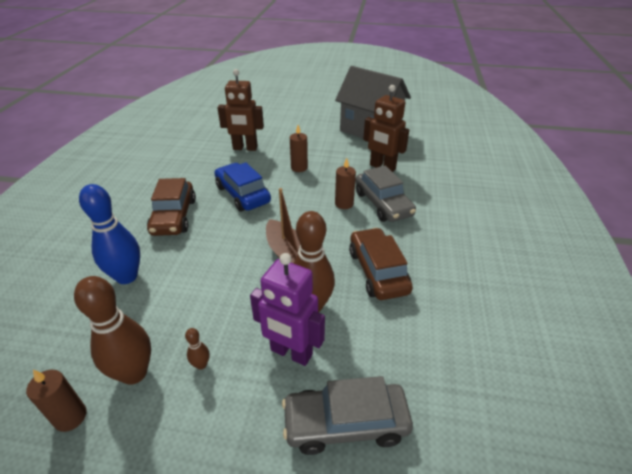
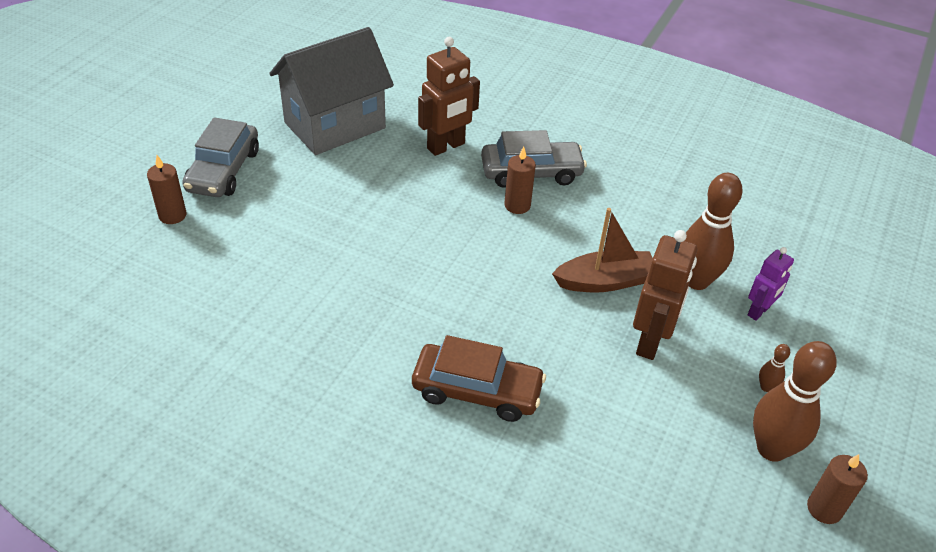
camera: 75 degrees left, 5 degrees up
(127, 277) = (605, 455): blue bowling pin -> none
(243, 194) = (450, 301): blue car -> none
(245, 148) = (306, 276): brown robot -> brown robot (650, 342)
(291, 353) = (759, 311): purple robot -> purple robot, size x0.61
(299, 168) = (405, 226): brown candle -> brown candle (172, 215)
(345, 423) = (839, 292): grey car -> grey car (223, 170)
(378, 271) = (654, 215): brown car -> none

